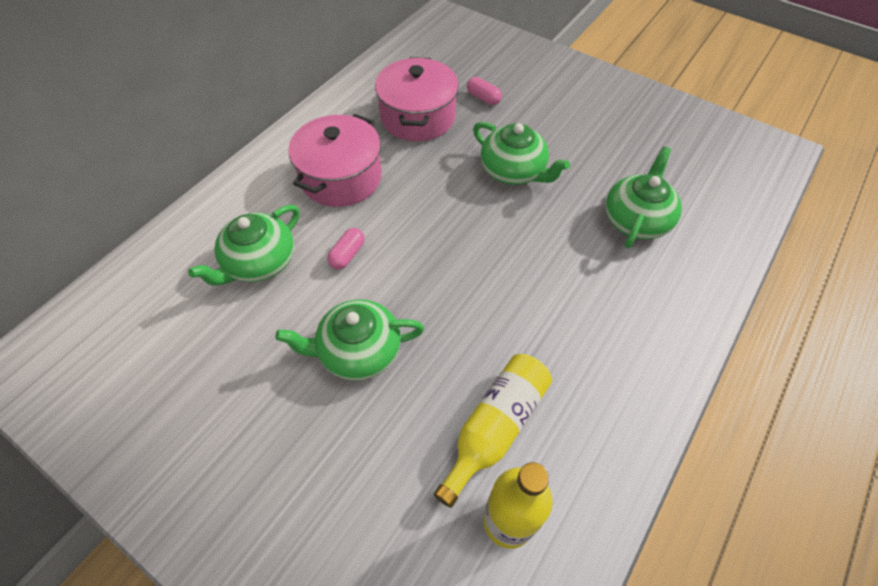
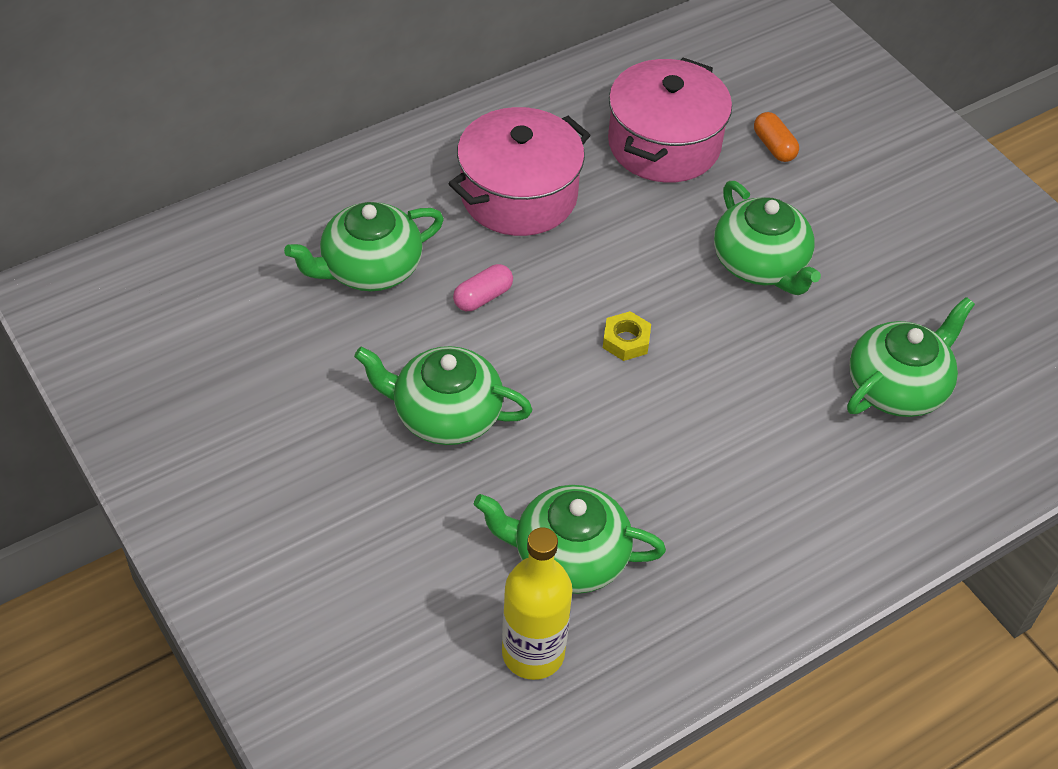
camera: 20 degrees right, 5 degrees down
(456, 250) = (626, 340): none -> yellow nut
(483, 98) = (774, 146): pink capsule -> orange capsule
(495, 427) = (568, 556): yellow bottle -> green teapot

